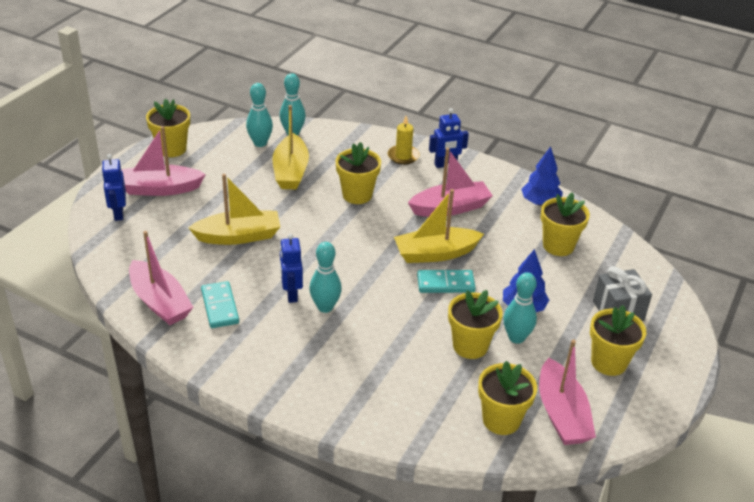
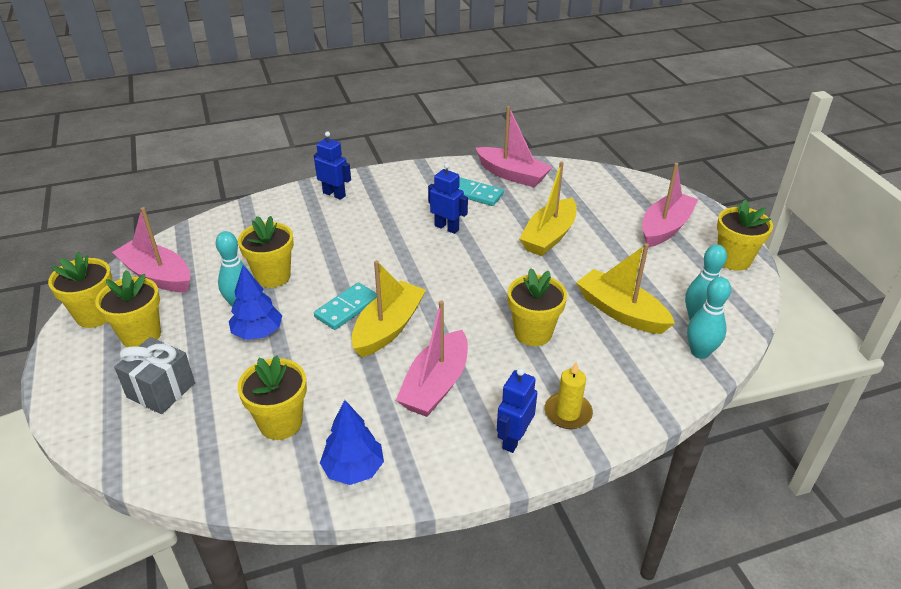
camera: 135 degrees right, 0 degrees up
(118, 213) = (647, 197): blue robot -> blue robot (334, 194)
(160, 302) = (512, 175): pink boat -> pink boat turned 150 degrees counterclockwise
(325, 307) = (411, 235): turquoise bowling pin -> none
(501, 420) = (202, 247): yellow flower pot -> yellow flower pot (95, 315)

